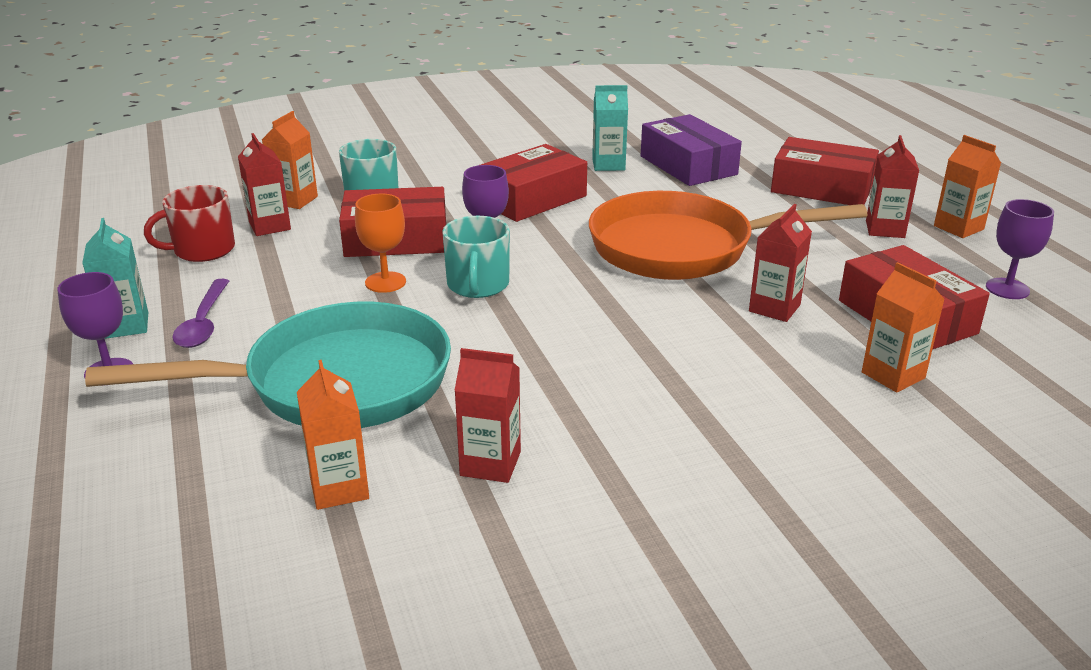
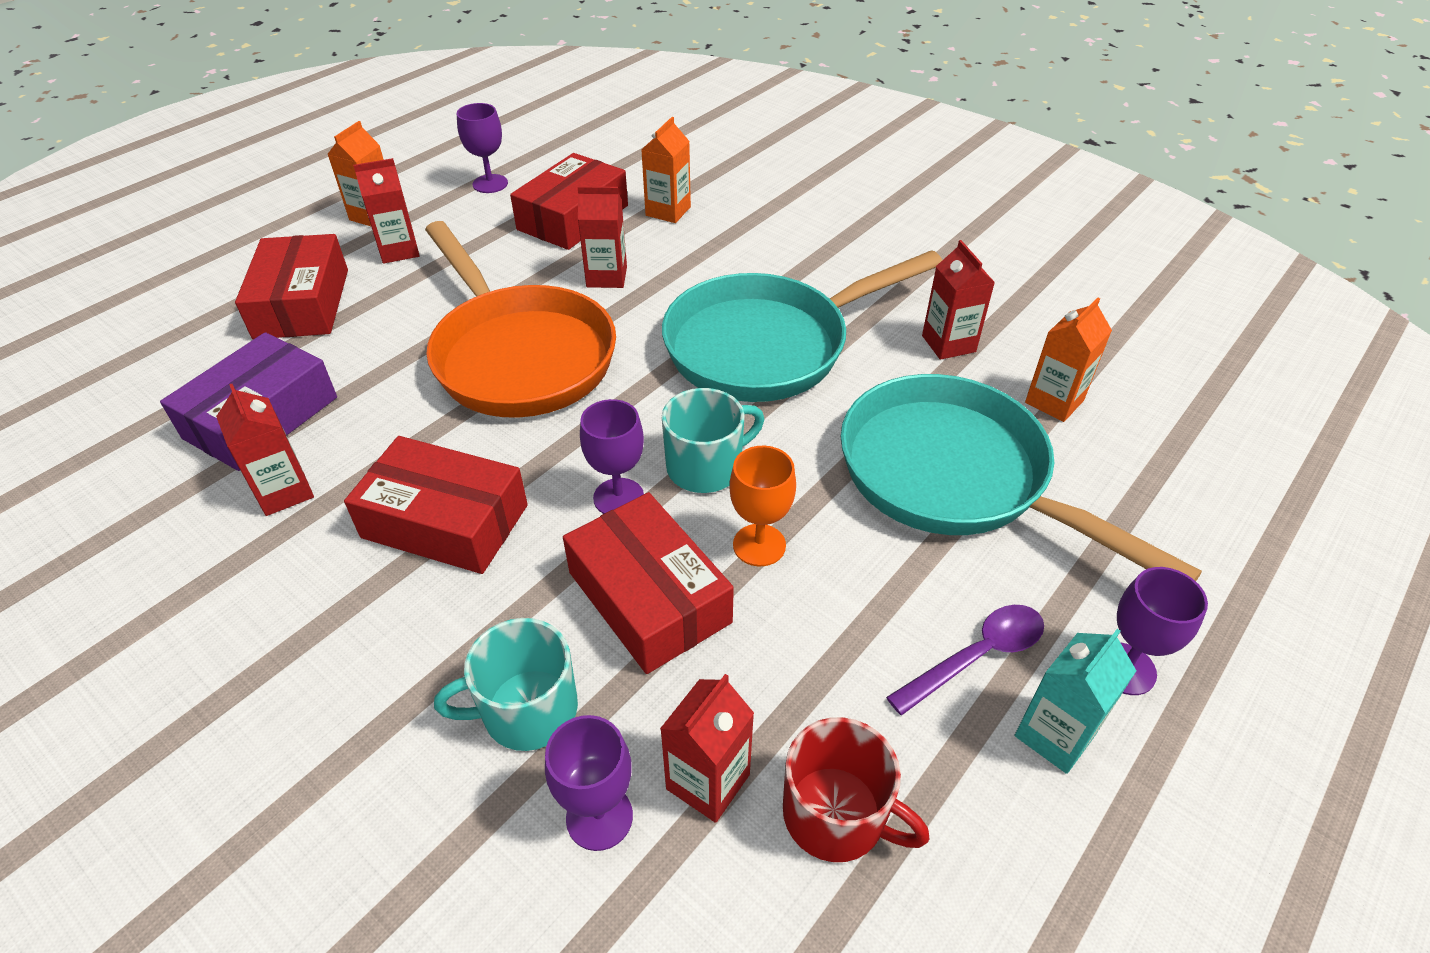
camera: 120 degrees left, 15 degrees up
(295, 200) = (599, 817): orange carton -> purple goblet
(592, 355) = (767, 346): none -> turquoise pan
(608, 164) = (284, 492): turquoise carton -> red carton

